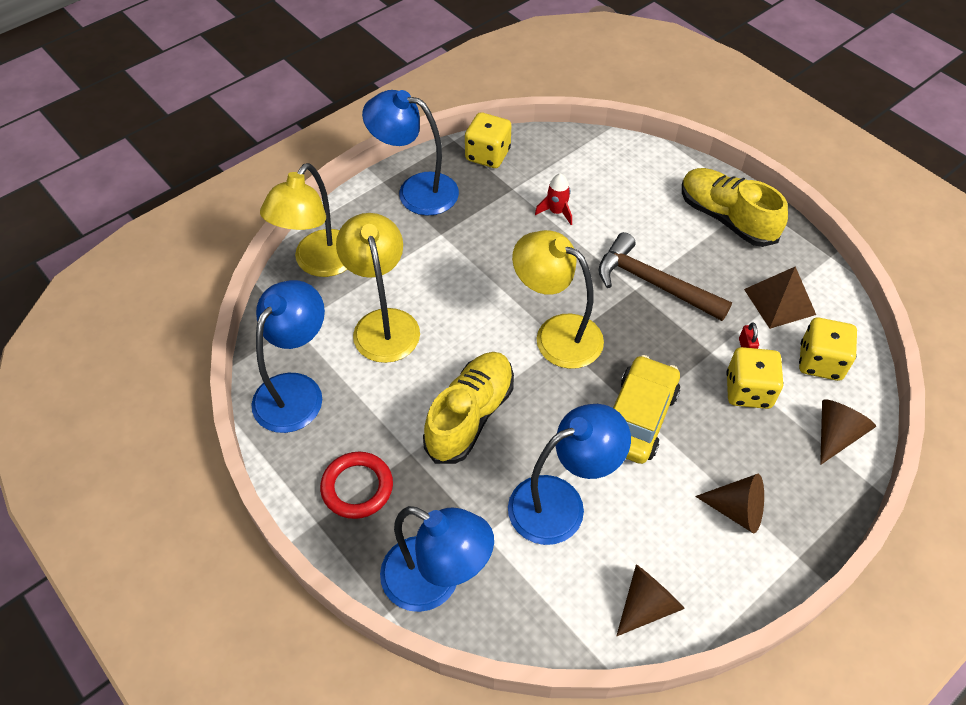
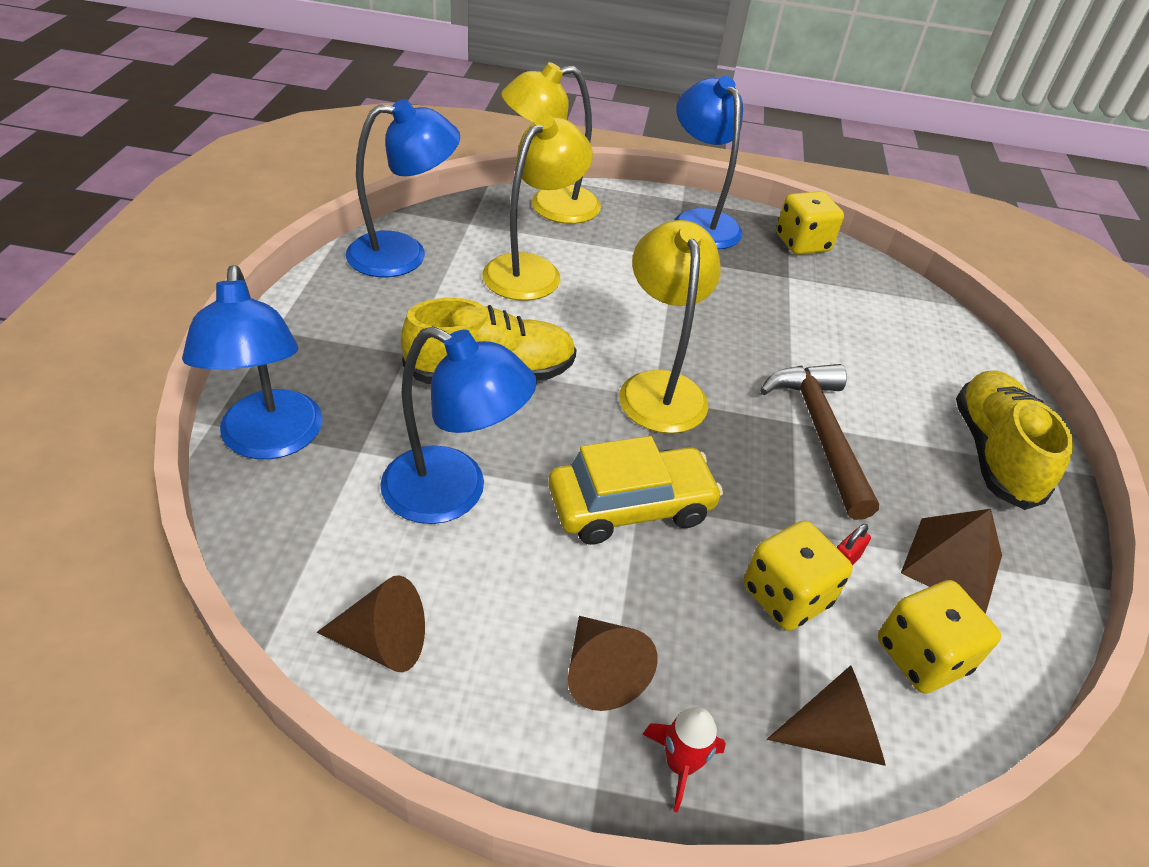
camera: 45 degrees right, 10 degrees down
(357, 487) = (335, 337): red ring -> none
(556, 212) = (805, 317): red rocket -> red rocket (680, 764)

